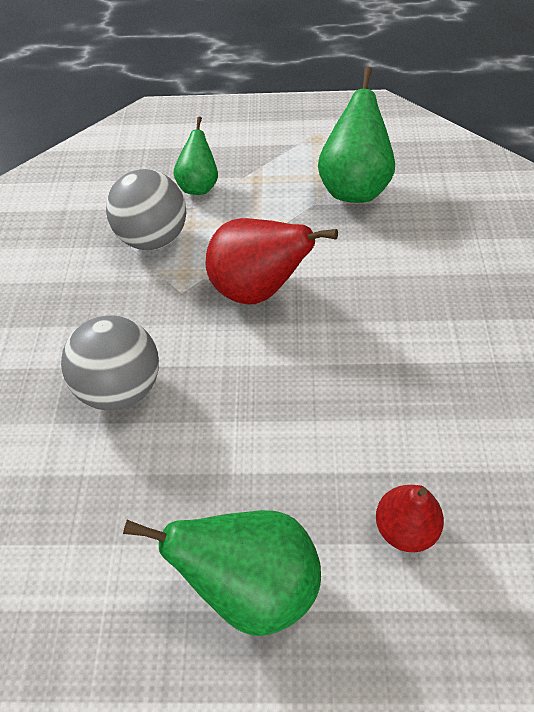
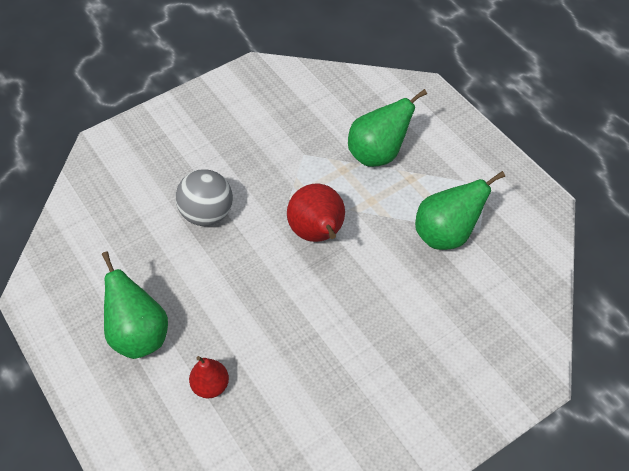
camera: 55 degrees right, 0 degrees up
(153, 238) = (318, 160): grey ball -> none
(199, 186) = (378, 154): green pear -> green pear, size x1.66

